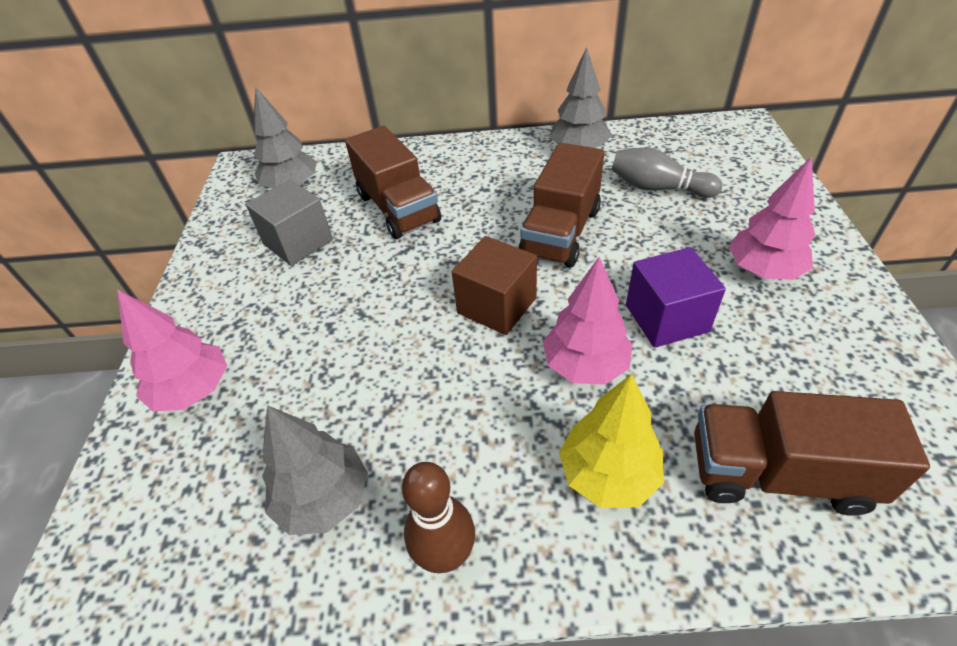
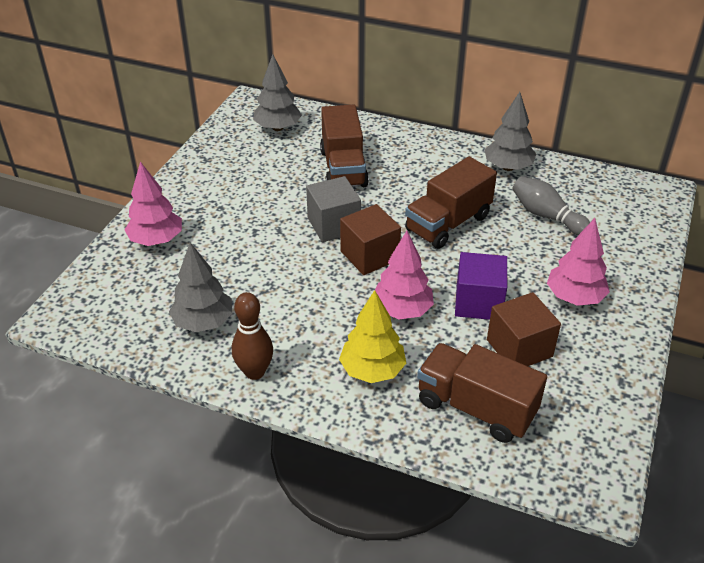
camera: 20 degrees right, 5 degrees down
(298, 242) = (262, 170): grey cube -> grey cube (333, 225)
(759, 360) = (519, 348): none -> brown cube

